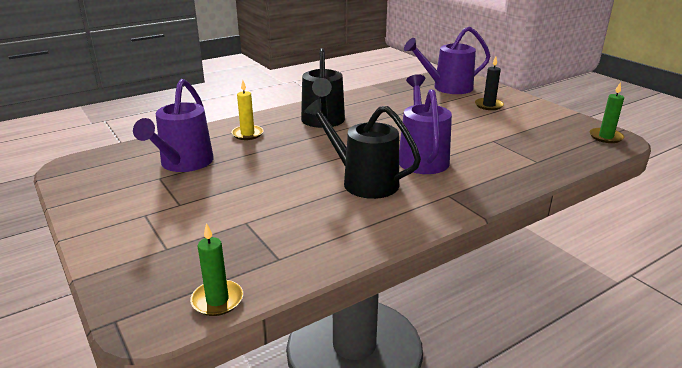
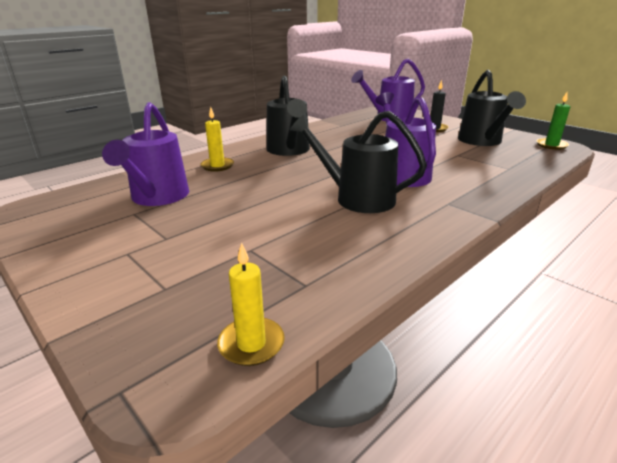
camera: 10 degrees left, 0 degrees up
(217, 300) = (251, 344): green candle -> yellow candle
(531, 126) = (482, 141): none -> black watering can

